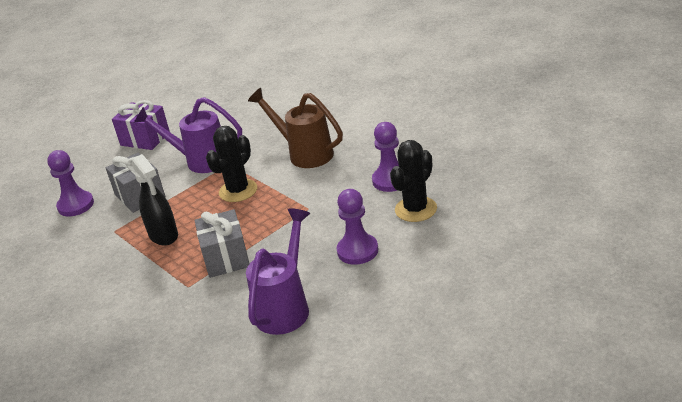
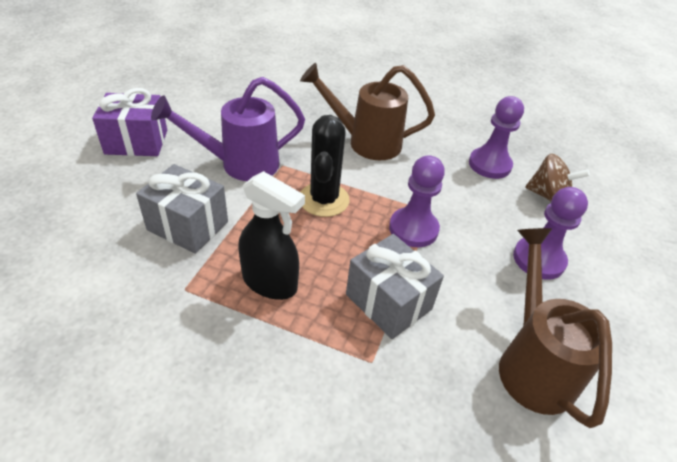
camera: 35 degrees left, 10 degrees up
(76, 205) = (89, 256): purple pawn -> purple pawn (413, 229)
(286, 306) = (532, 362): purple watering can -> brown watering can
(416, 209) = (548, 196): black cactus -> brown spinning top

